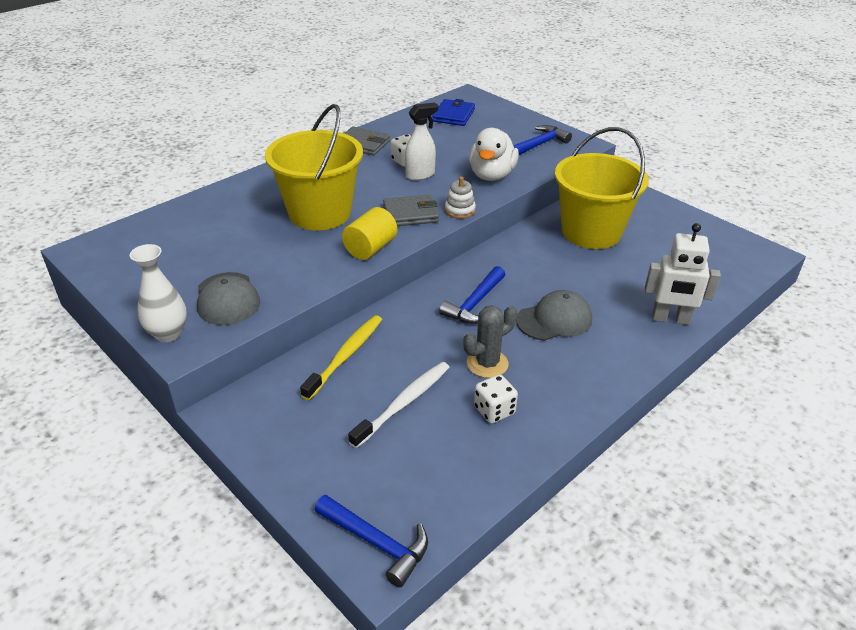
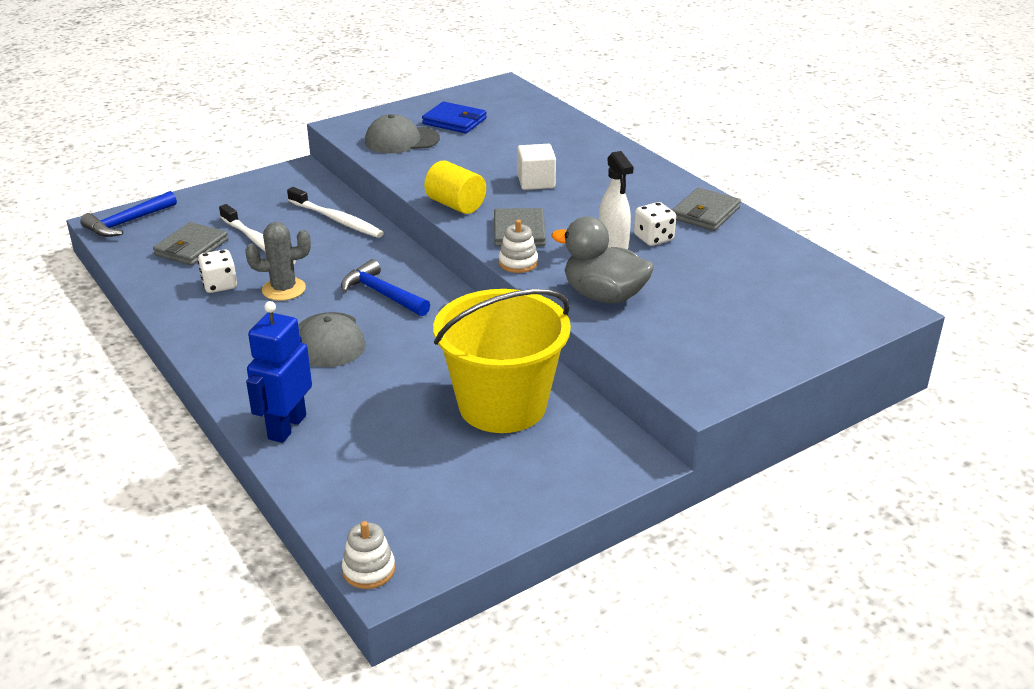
camera: 100 degrees right, 5 degrees down
(168, 333) = (366, 120): white vase -> none
(320, 213) = (536, 182): yellow bucket -> white cube
(345, 356) = (337, 220): yellow toothbrush -> white toothbrush
(426, 456) = (191, 247): none -> grey wallet
(453, 115) = (803, 287): blue wallet -> blue wallet (454, 121)
(487, 364) = (284, 289): grey cactus -> grey cactus turned 75 degrees counterclockwise
(491, 175) = (604, 296): white duck -> grey duck
(539, 145) = (697, 350): blue hammer -> none
(670, 319) = (286, 427): white robot -> blue robot
(768, 261) = (369, 570): none -> white stacking toy

